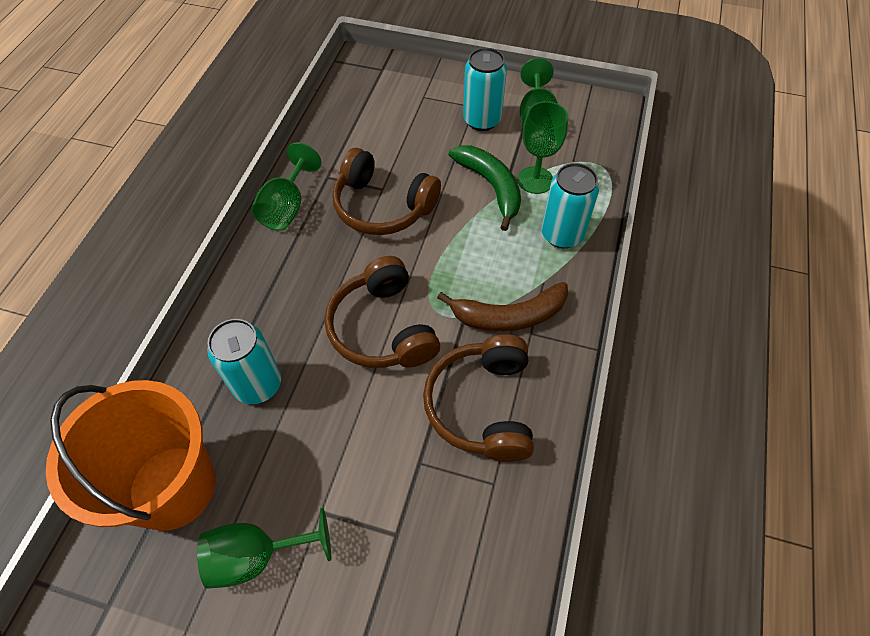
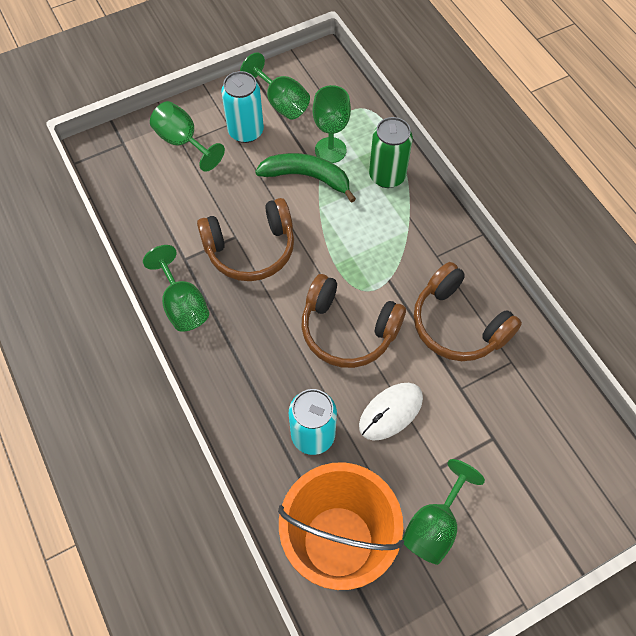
camera: 45 degrees left, 5 degrees up
(337, 425) = (391, 412): none -> white mouse
(425, 96) = (183, 142): none -> green goblet
(509, 316) = (413, 256): brown banana -> none
(562, 234) = (387, 176): turquoise can -> green can

